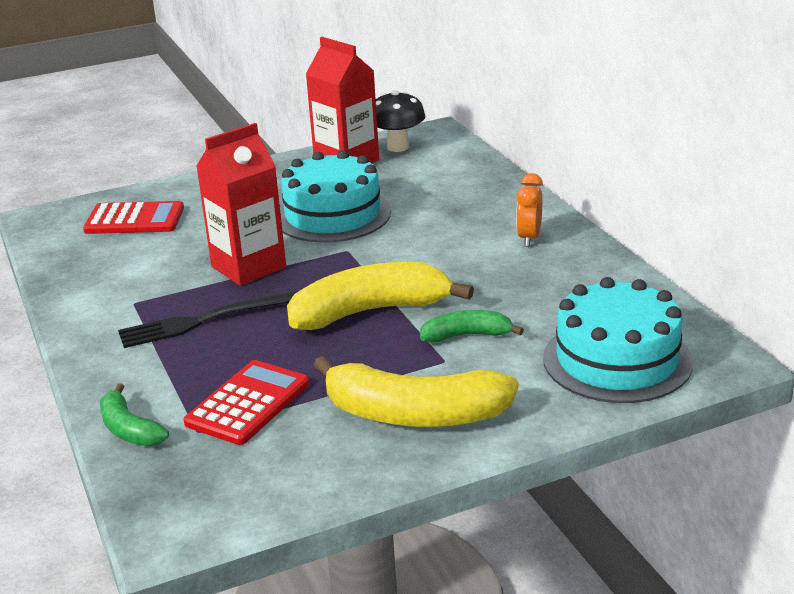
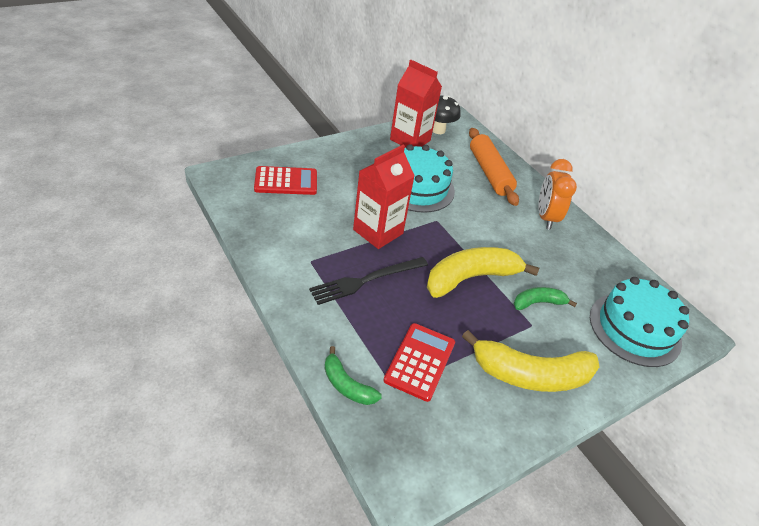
camera: 15 degrees left, 15 degrees up
(459, 191) = (489, 173): none -> orange rolling pin
(529, 238) = (546, 218): orange clock -> orange clock, size x1.51

